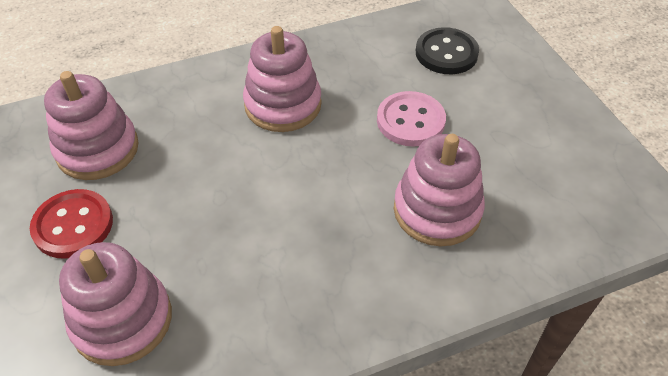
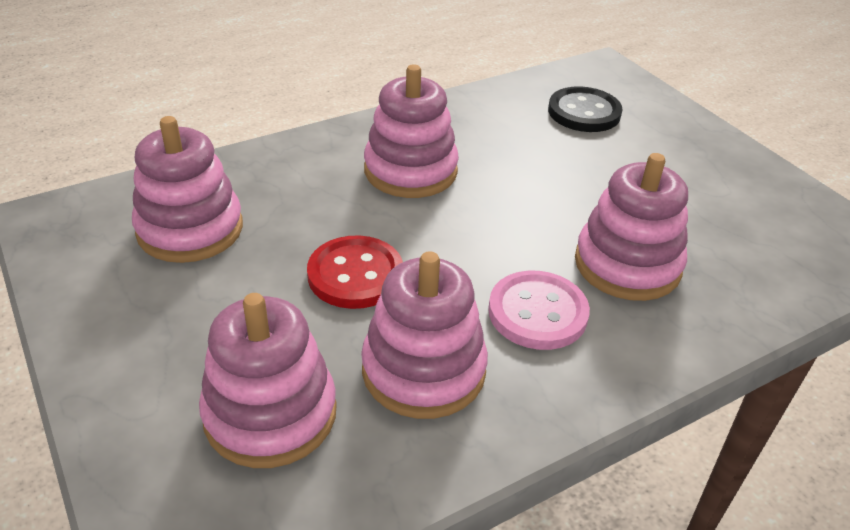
camera: 10 degrees left, 10 degrees down
(73, 225) = (178, 313): red button -> red button (355, 275)
(245, 294) = (423, 370): none -> pink stacking toy
(410, 121) = (566, 178): pink button -> pink button (537, 313)

